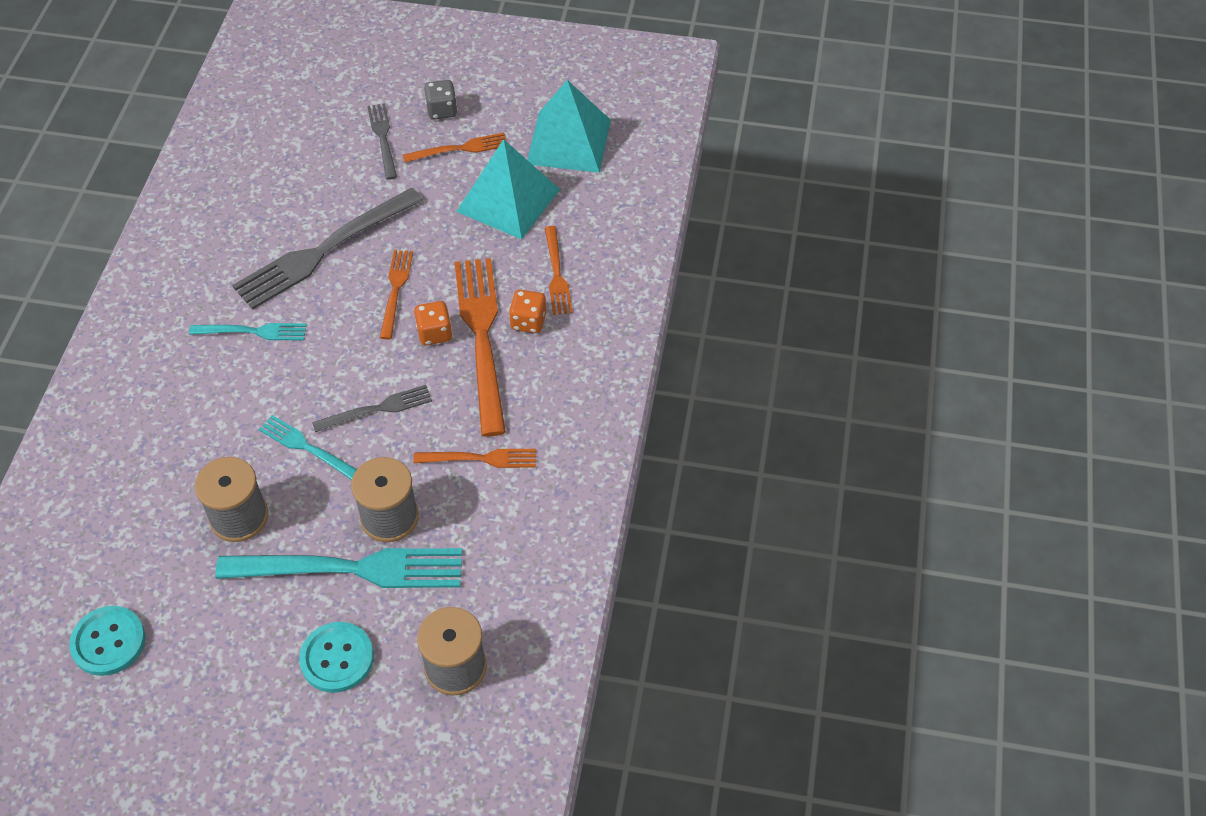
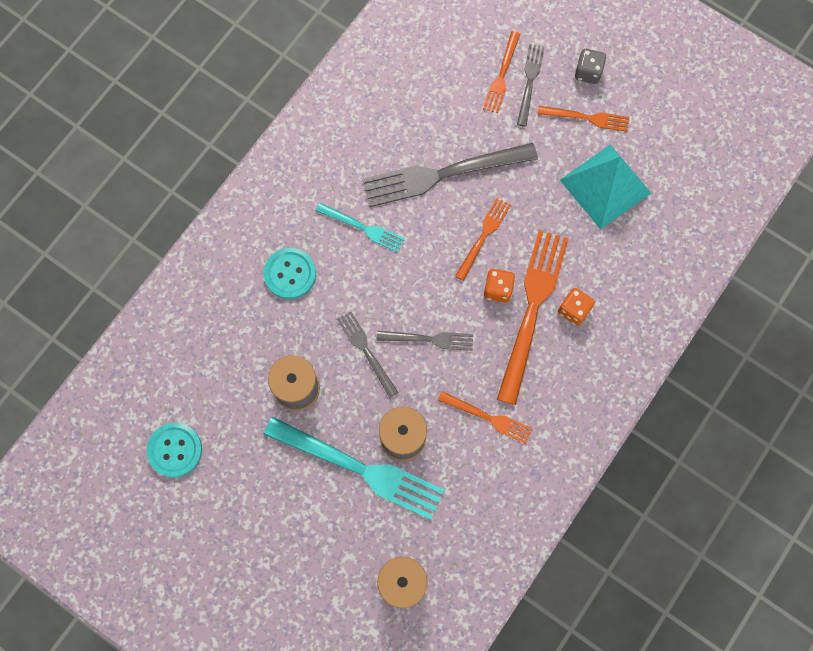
camera: 25 degrees right, 20 degrees up
(306, 447) = (365, 350): turquoise fork -> grey fork
(337, 658) = (324, 536): turquoise button -> turquoise button (290, 274)
(557, 275) = (614, 276): orange fork -> orange fork (501, 76)
(568, 142) = (678, 148): turquoise pyramid -> none

